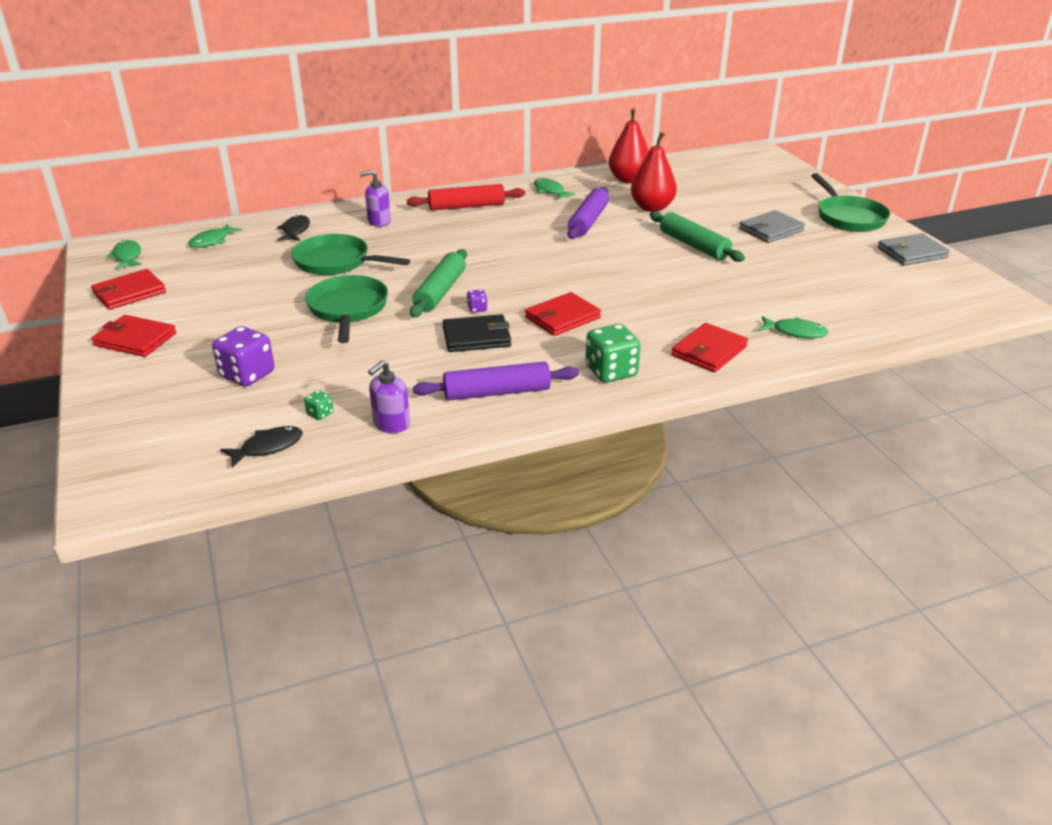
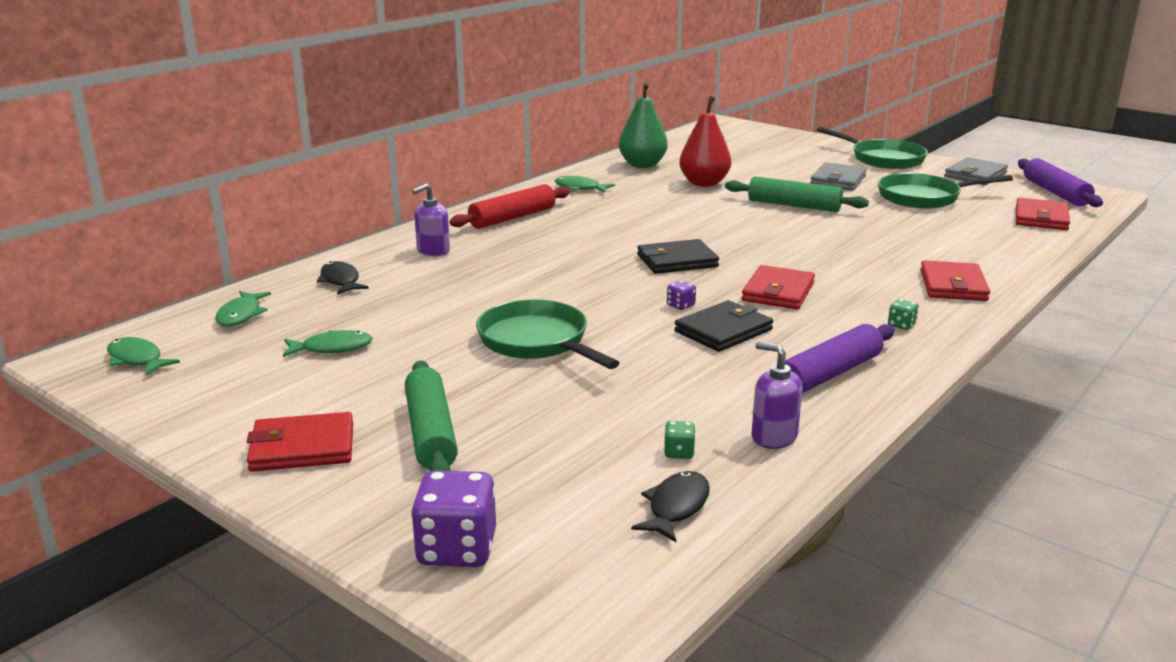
camera: 30 degrees left, 10 degrees down
(129, 293) = (207, 398): red wallet -> red wallet (1041, 218)
(247, 375) = (523, 440): purple dice -> purple dice (457, 549)
(336, 262) = (446, 300): green pan -> green pan (923, 197)
(391, 424) = (773, 437): purple soap dispenser -> purple soap dispenser turned 120 degrees clockwise
(440, 292) = (615, 300): green rolling pin -> green rolling pin (431, 433)
(528, 272) = (677, 261): none -> black wallet
(588, 221) = (662, 206): purple rolling pin -> purple rolling pin (1055, 193)
(611, 372) = (901, 325): green dice -> green dice, size x0.46
(628, 180) = (642, 165): red pear -> green pear
(795, 332) = (993, 253): green fish -> green fish (332, 348)

